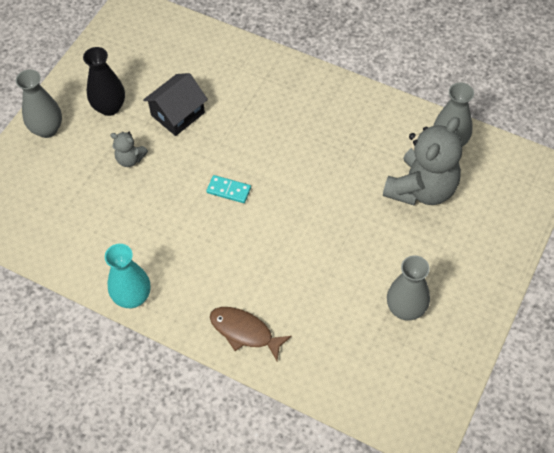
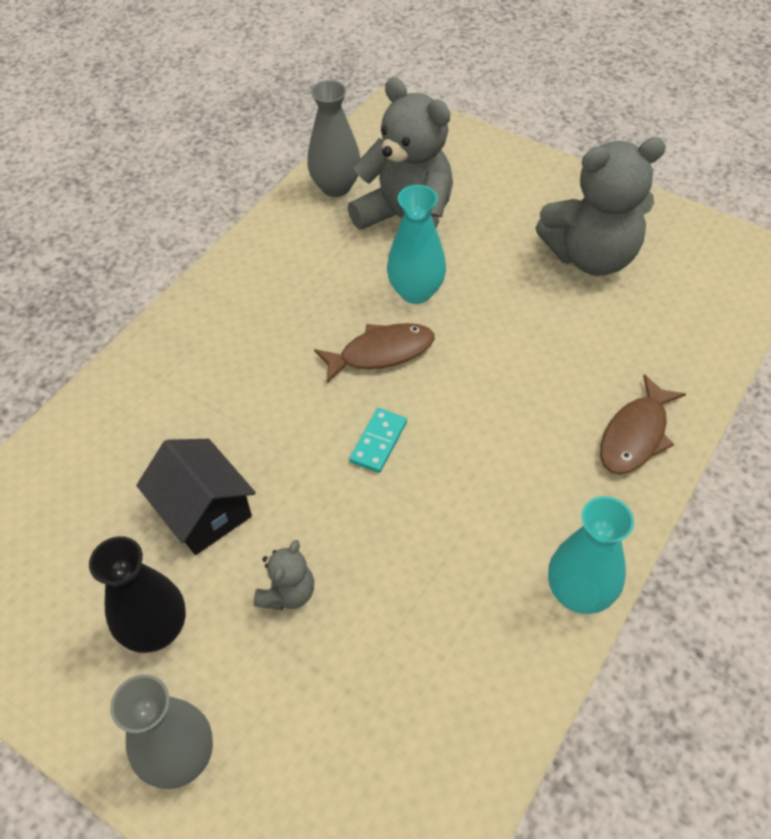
camera: 85 degrees left, 5 degrees down
(297, 185) = (381, 353): none -> brown fish
(353, 200) = (416, 292): none -> turquoise vase
(405, 309) = (591, 256): grey vase -> grey teddy bear

